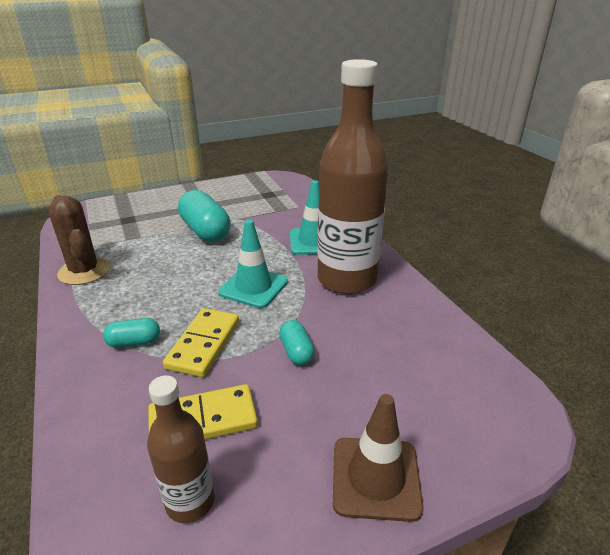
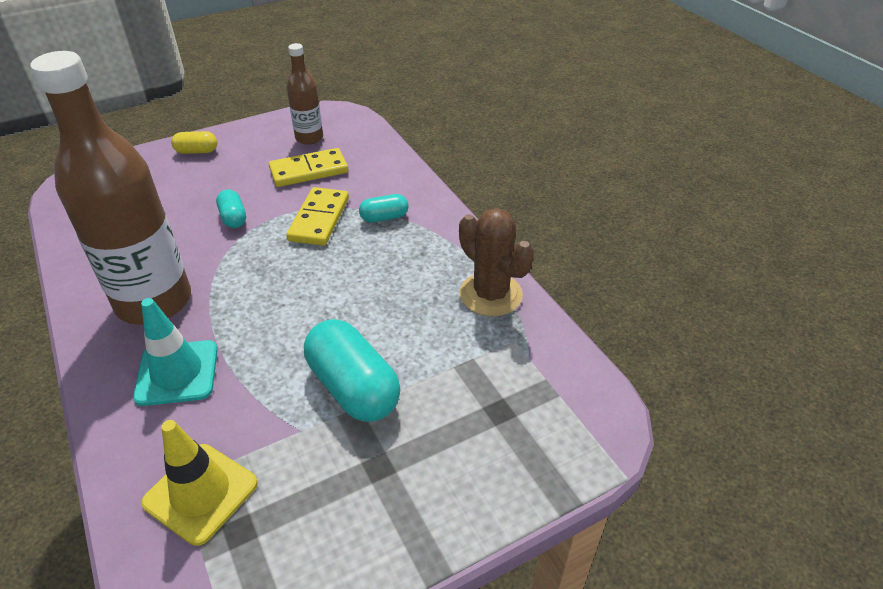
camera: 175 degrees right, 10 degrees up
(253, 287) = (272, 283): turquoise traffic cone -> none
(287, 203) = (200, 493): none -> yellow traffic cone
(375, 478) = (197, 151): brown traffic cone -> yellow capsule

